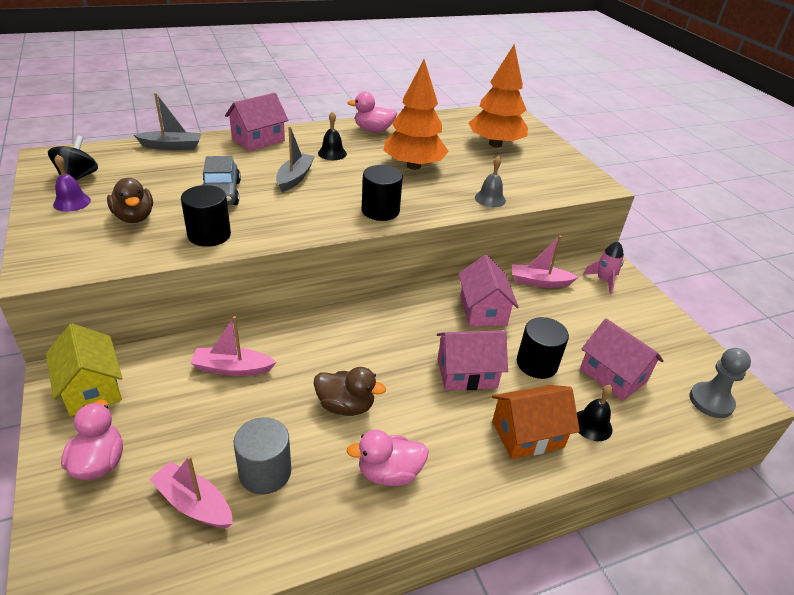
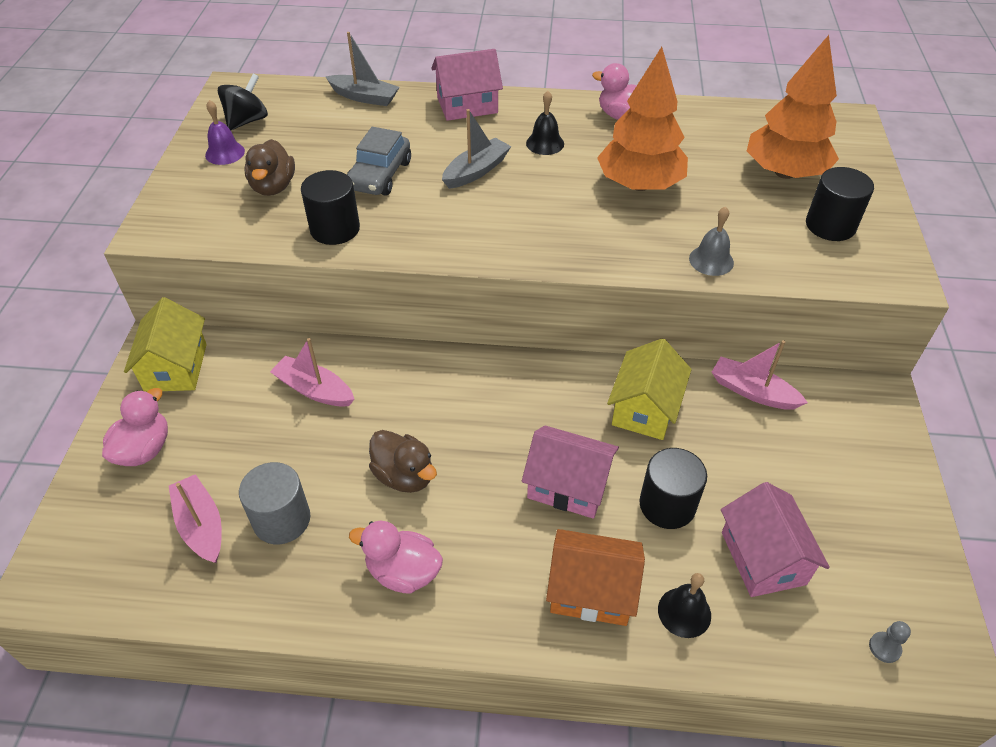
camera: 30 degrees right, 10 degrees up
(380, 211) = (550, 243): black cylinder -> black cylinder (830, 225)
(483, 310) = (644, 408): pink house -> yellow house
(603, 281) = (852, 418): pink rocket -> none
(711, 401) = (884, 648): grey pawn -> grey pawn, size x0.49

